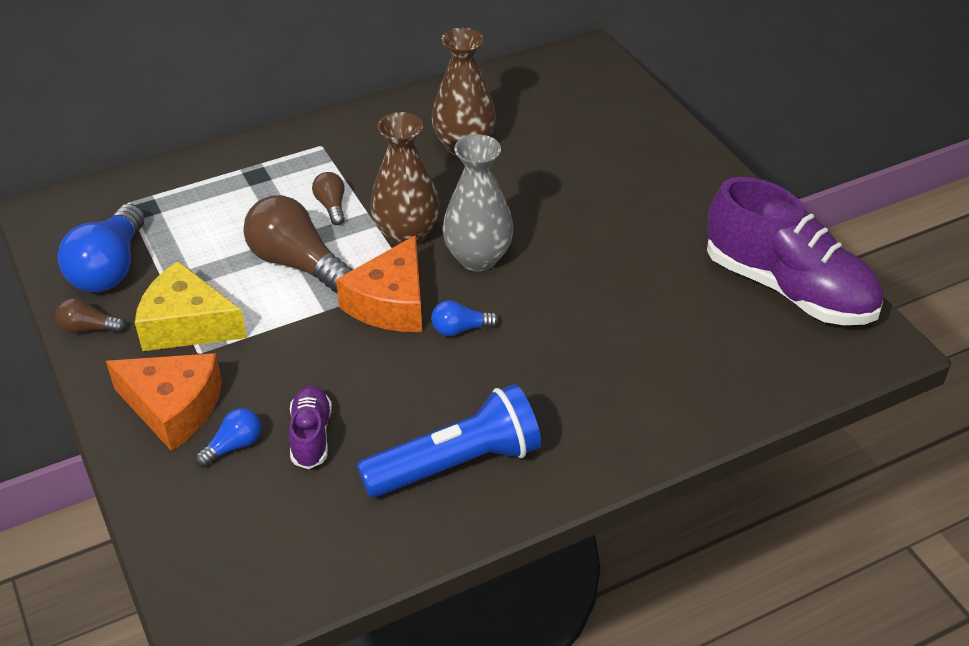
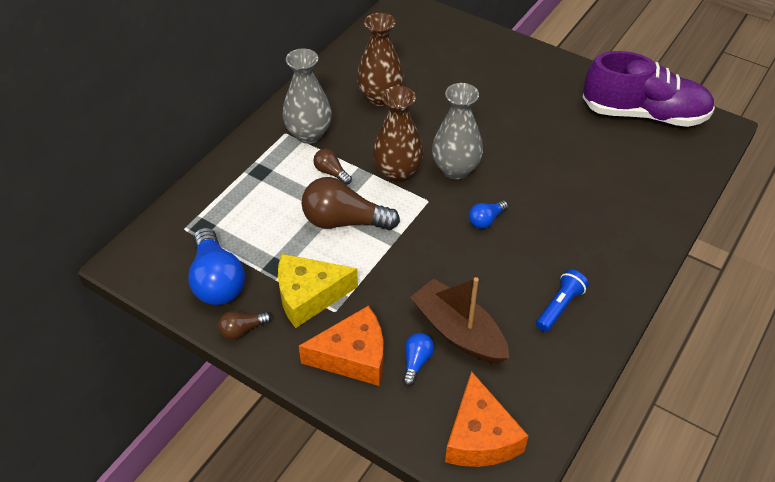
camera: 30 degrees left, 5 degrees up
(311, 436) = (458, 331): purple shoe -> brown boat
(345, 156) = (309, 134): none -> grey vase
(390, 303) = (428, 222): orange cheese -> orange cheese (480, 436)
(456, 464) = (560, 306): blue flashlight -> blue flashlight, size x0.56

